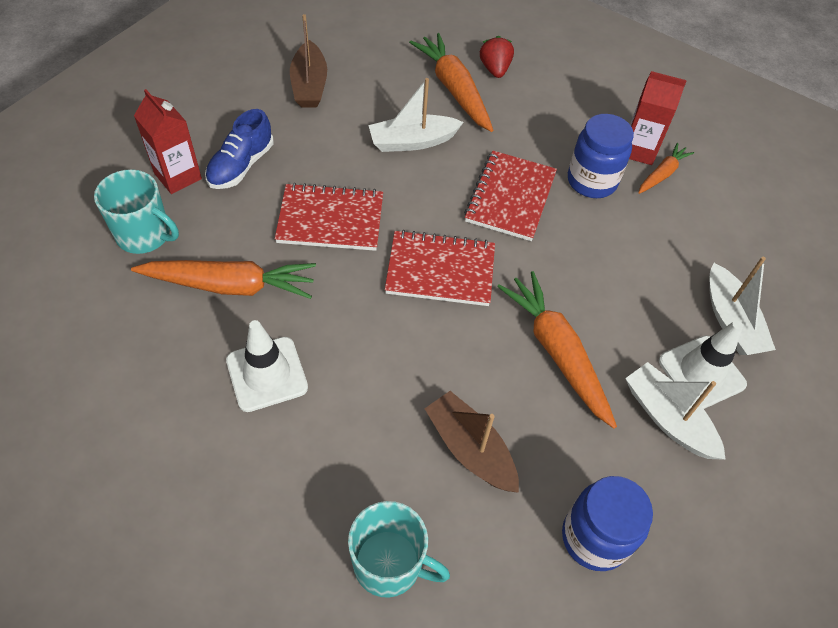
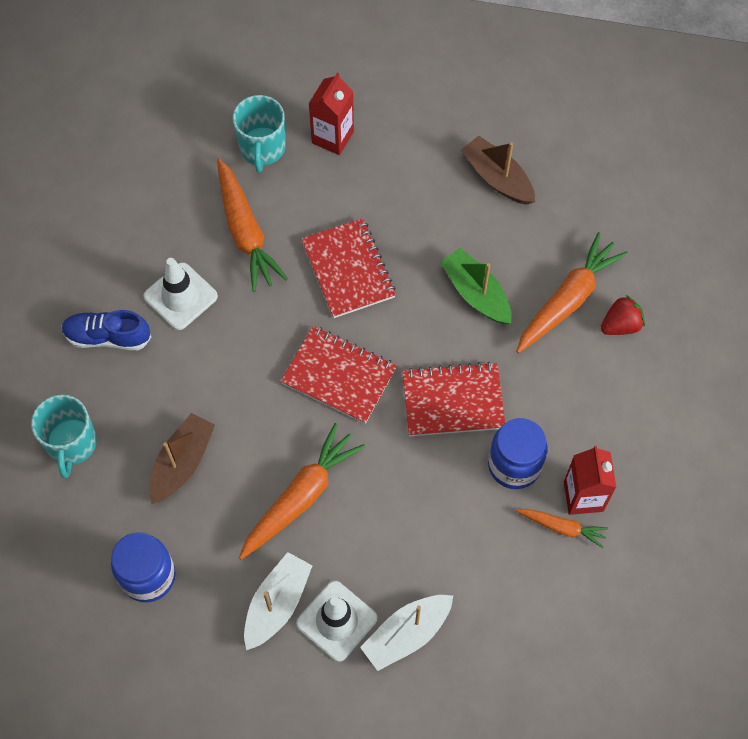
camera: 70 degrees right, 10 degrees up
(241, 166) = (370, 175): blue shoe -> blue shoe (108, 337)
(309, 85) = (497, 178): brown boat -> brown boat turned 75 degrees clockwise
(412, 141) = (476, 293): white boat -> green boat
(440, 270) = (339, 376): red notebook -> red notebook turned 45 degrees counterclockwise

